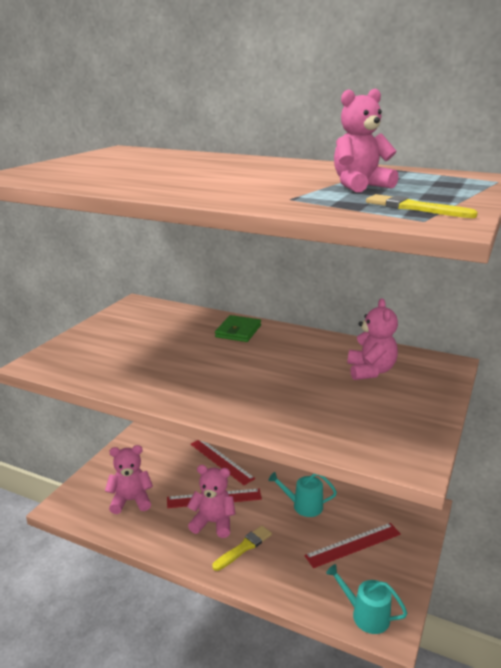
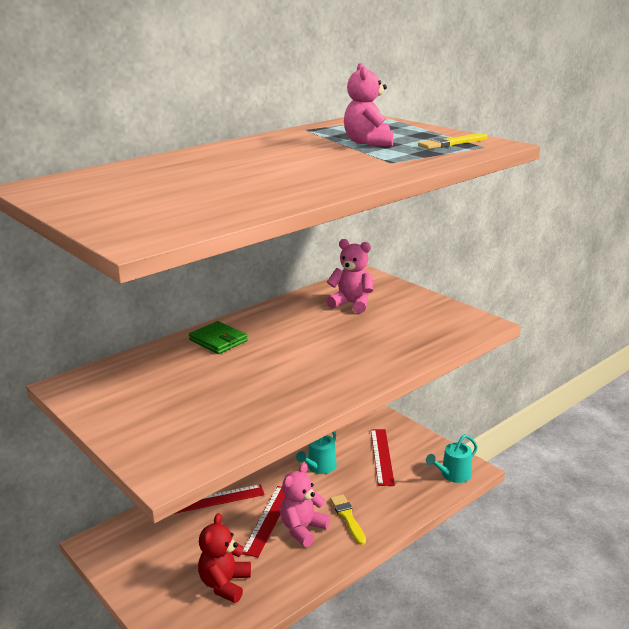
camera: 65 degrees left, 0 degrees up
(131, 501) = (225, 584): pink teddy bear -> red teddy bear

